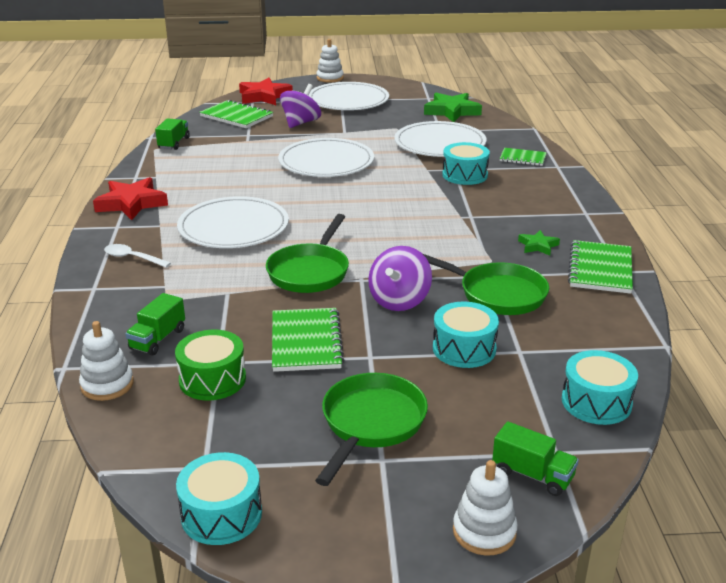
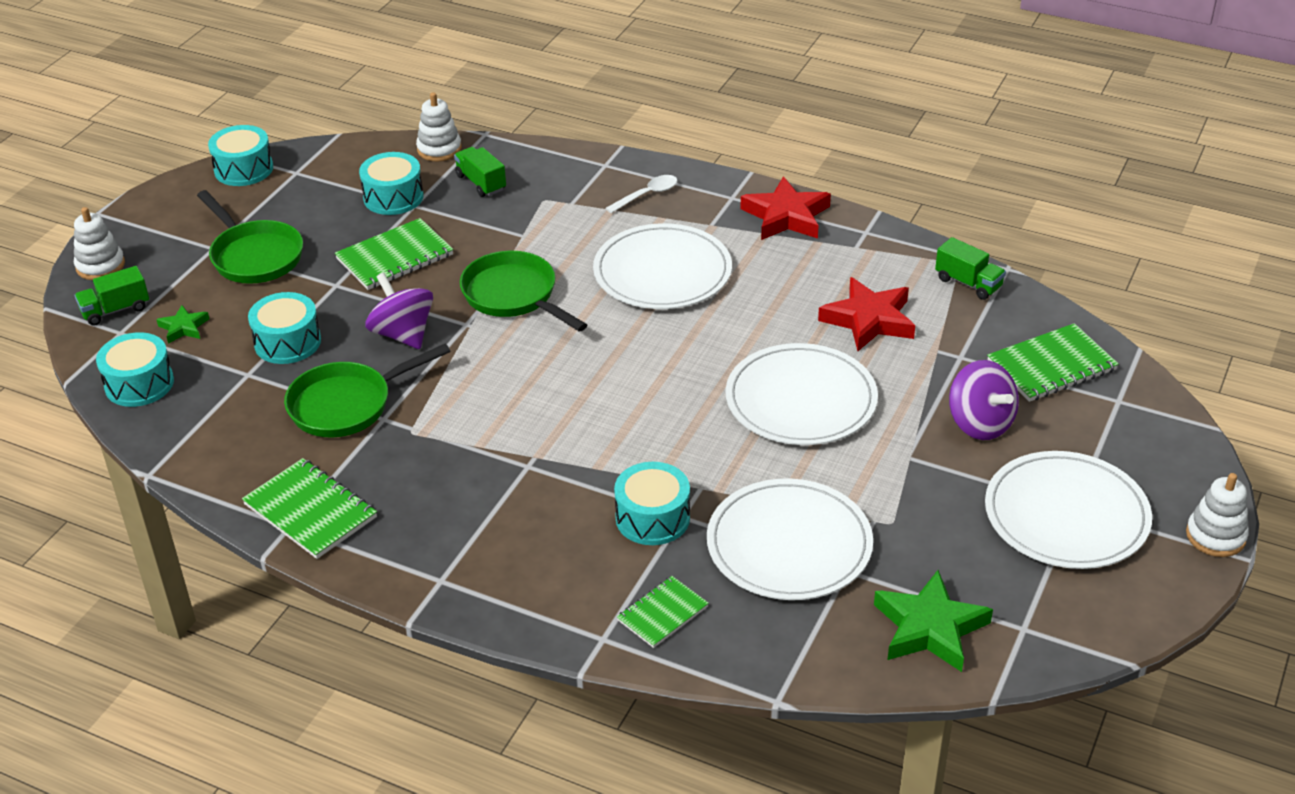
camera: 120 degrees right, 10 degrees up
(212, 379) = (393, 197): green drum -> turquoise drum
(264, 96) = (1141, 421): red star -> red star (869, 320)
(306, 342) = (395, 257): green notebook -> green notebook turned 60 degrees counterclockwise
(538, 246) = (406, 487): green star -> green star (184, 327)

